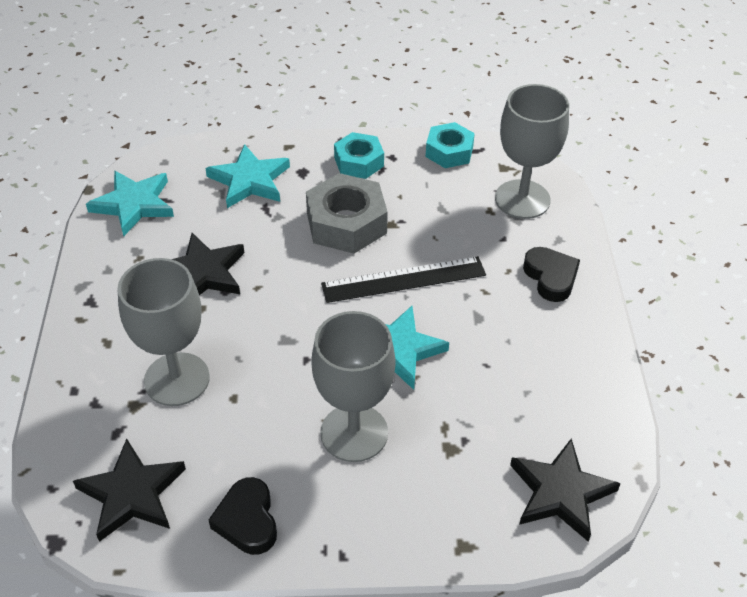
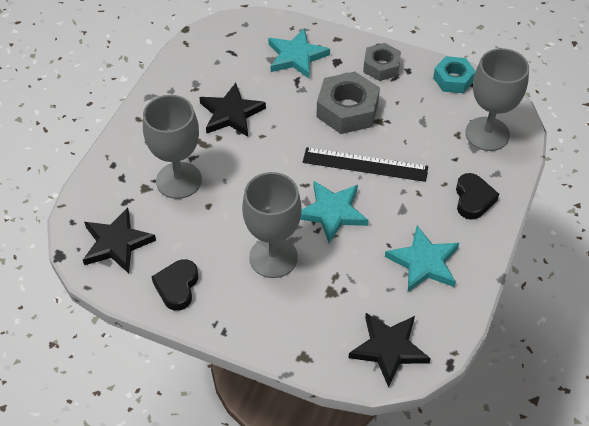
camera: 25 degrees right, 5 degrees up
(133, 204) = (209, 49): turquoise star -> turquoise star (423, 262)
(358, 162) = (381, 66): turquoise nut -> grey nut

